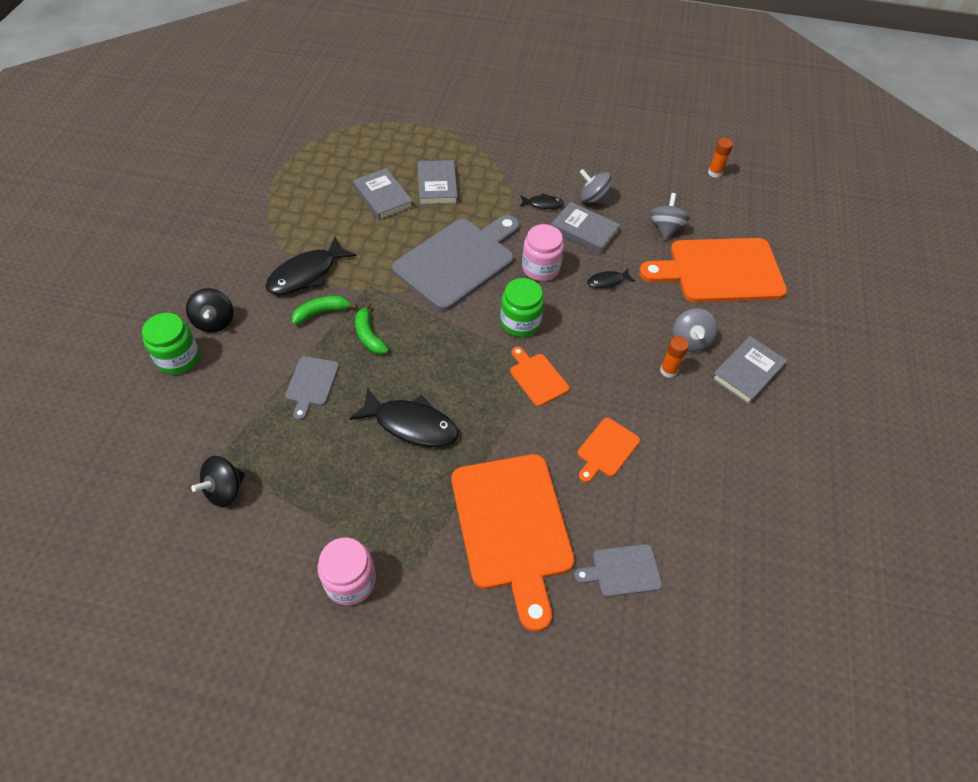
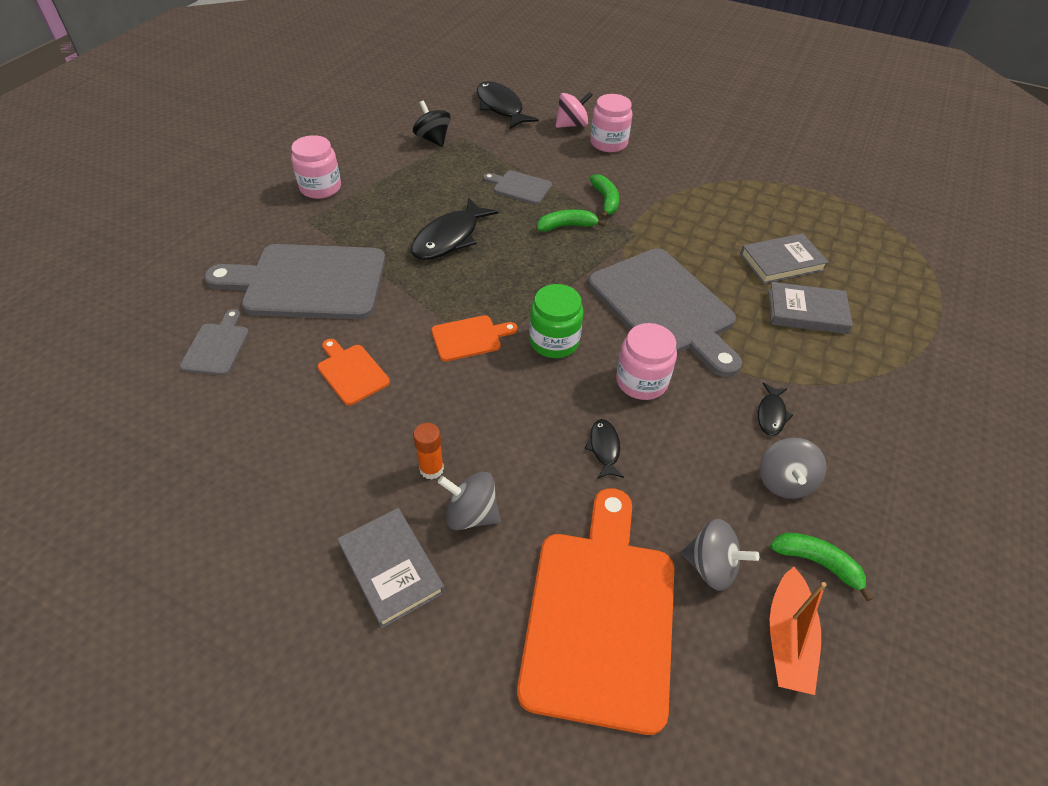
camera: 105 degrees right, 5 degrees down
(178, 358) = (572, 125): green jar -> pink spinning top
(214, 321) = (608, 143): black spinning top -> pink jar
(306, 274) = (660, 196): black fish -> black fish (501, 107)
(512, 527) = (308, 282): orange cutting board -> grey cutting board
(584, 230) = (711, 449): grey book -> none
(593, 199) = (784, 481): grey spinning top -> grey spinning top turned 150 degrees clockwise
(641, 188) = (817, 563): none -> green banana
(690, 199) = (788, 639): none -> orange boat
(714, 173) = (875, 724): orange glue stick -> none

